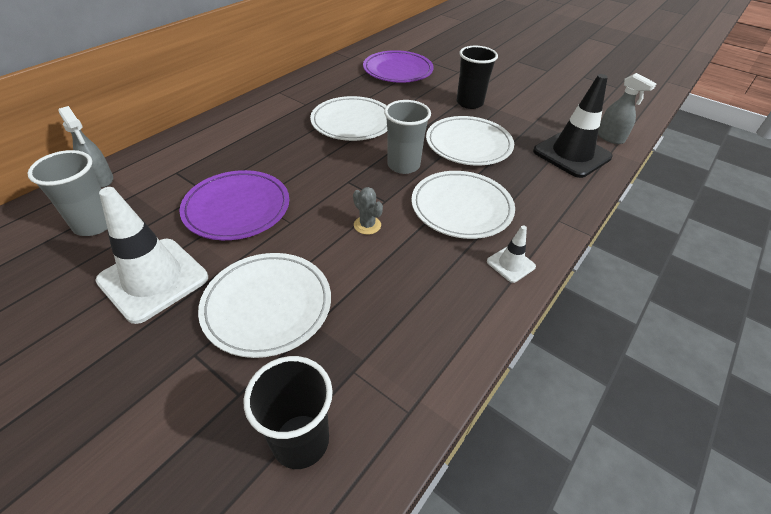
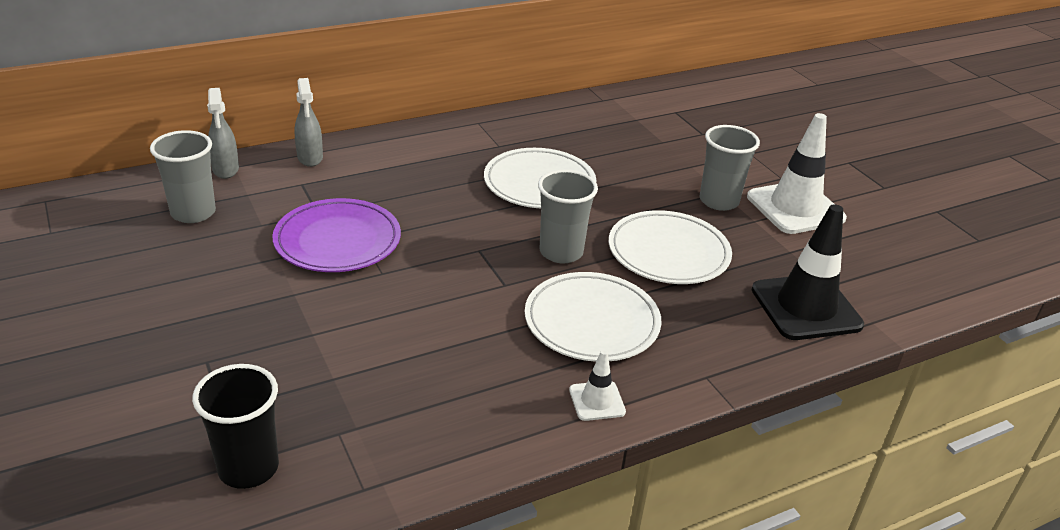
camera: 25 degrees right, 10 degrees down
(153, 279) = (213, 282): white traffic cone -> white traffic cone (795, 208)
(267, 306) = (301, 345): white plate -> none
(367, 225) = (463, 303): grey cactus -> none
(398, 70) = (654, 133): purple plate -> none
(469, 103) = (719, 201): black cup -> grey cup
(610, 138) = (890, 304): grey spray bottle -> grey spray bottle (310, 158)

